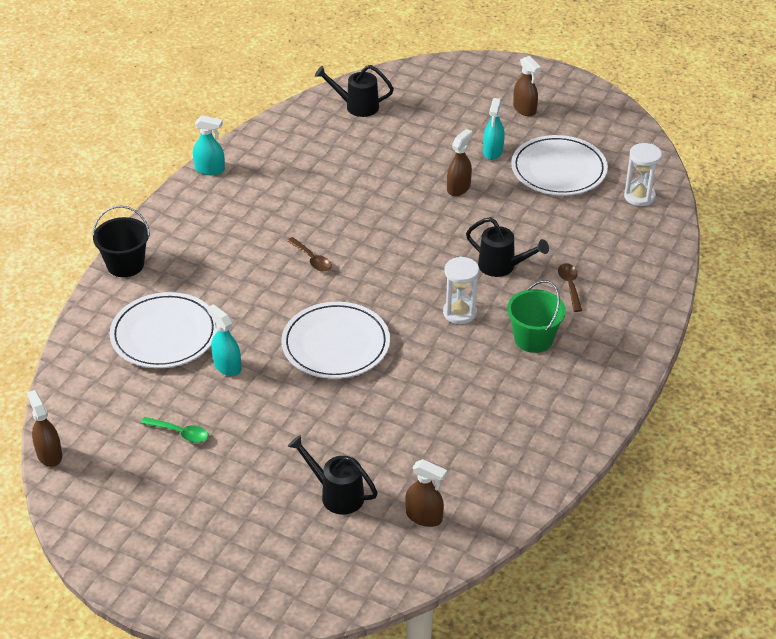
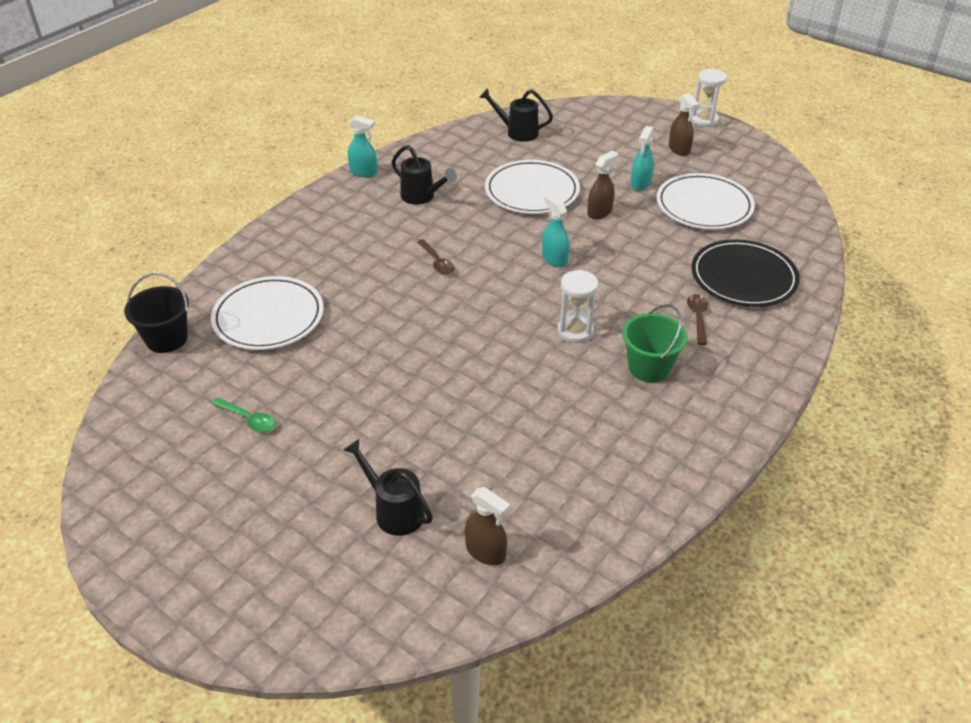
camera: 10 degrees right, 0 degrees up
(49, 454) = (108, 424): brown spray bottle -> none
(125, 265) = (254, 247): black bucket -> black bucket (166, 339)
(227, 366) = (320, 356): turquoise spray bottle -> turquoise spray bottle (554, 259)
(336, 344) = (438, 348): white plate -> white plate (532, 191)
(502, 266) = (629, 290): black watering can -> black watering can (421, 196)
(606, 241) = (743, 277): none -> black plate
(639, 196) = (784, 239): white hourglass -> white hourglass (704, 120)

